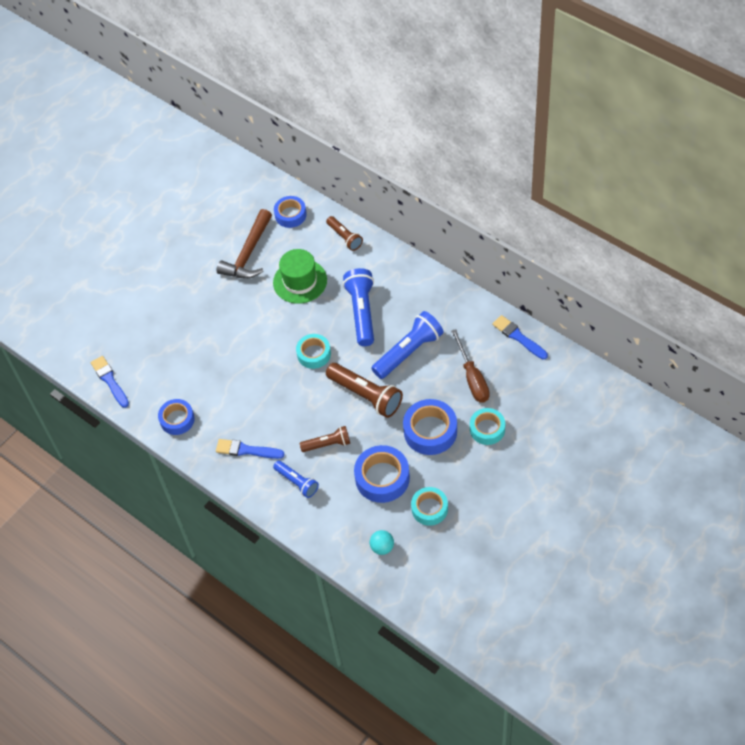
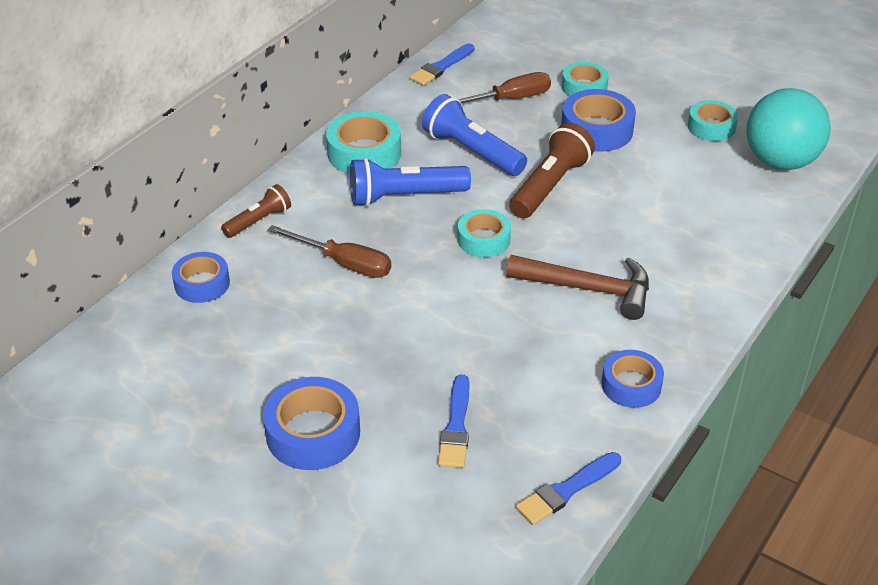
camera: 100 degrees left, 15 degrees down
(246, 450) = (668, 297): blue brush -> blue brush (456, 426)
(248, 253) = (280, 328): brown hammer -> brown hammer (588, 289)
(297, 482) = (708, 242): blue flashlight -> none
(300, 281) = (344, 263): green hat -> brown screwdriver
(327, 444) = (638, 217): brown flashlight -> none
(382, 478) = (678, 166): blue tape -> blue tape (313, 433)
(382, 547) = (780, 161): turquoise ball -> turquoise ball, size x2.46
(411, 290) = (364, 153): none -> turquoise tape

